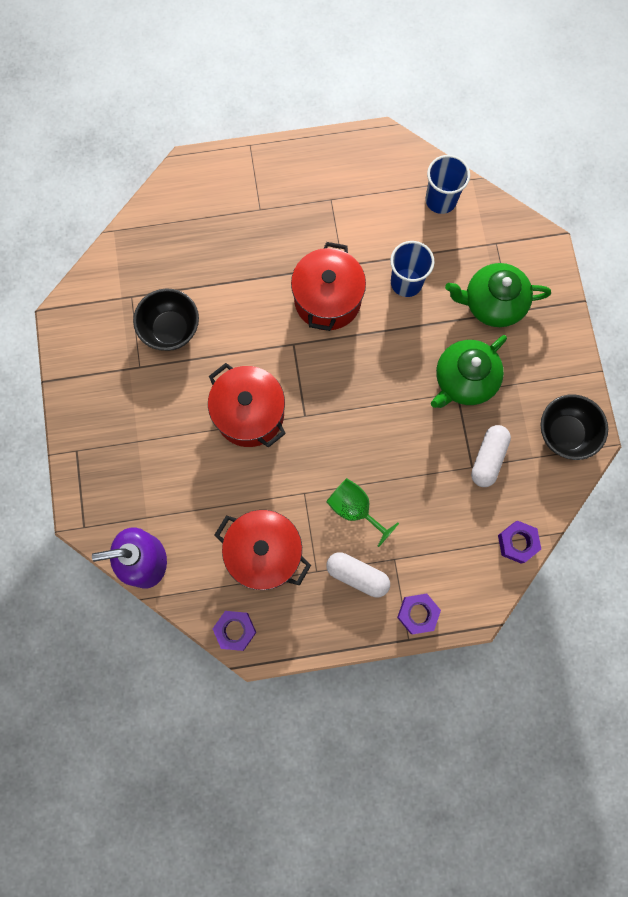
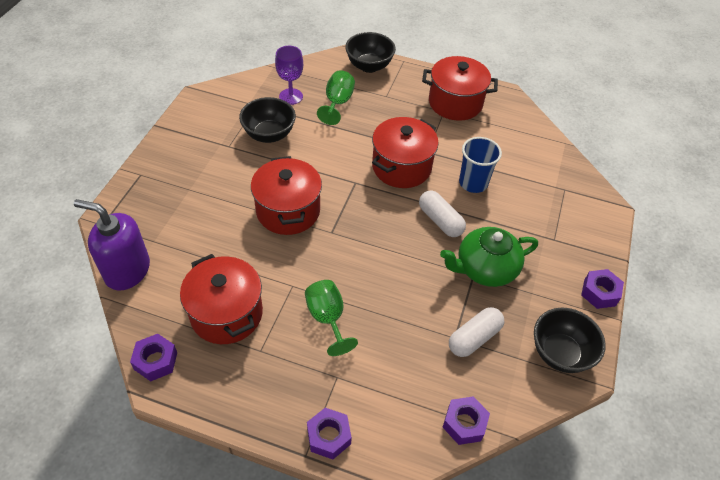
camera: 25 degrees right, 25 degrees down
(160, 264) = (291, 96): none -> purple goblet
(214, 247) = (337, 103): none -> green goblet
(217, 173) = (369, 66): none -> black bowl
(337, 181) = (455, 103): none -> red pot
(357, 575) = (294, 373): white capsule -> white capsule (440, 220)
(441, 200) = (532, 145): blue cup -> none
(492, 303) = (540, 227): green teapot -> none
(574, 351) = (599, 293): none -> purple nut

